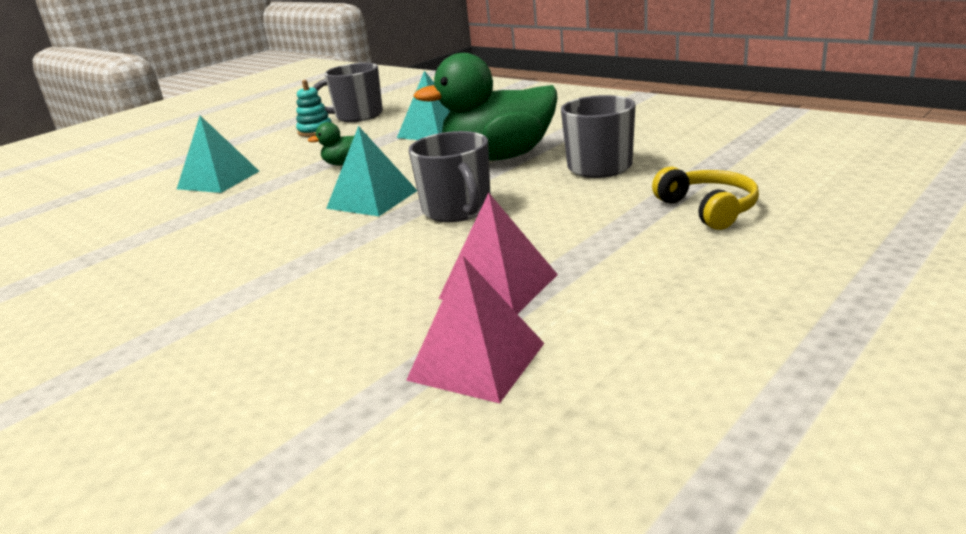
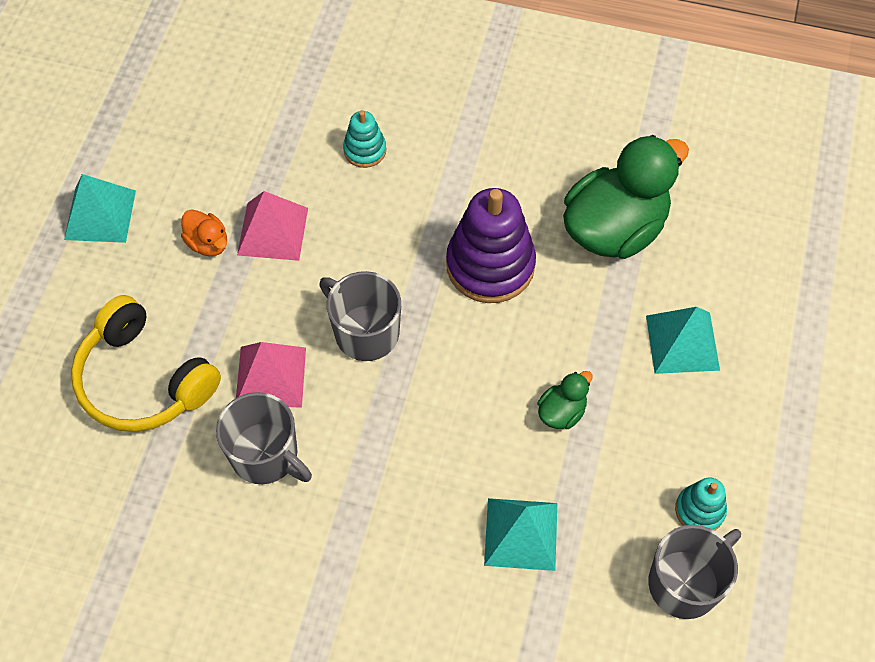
camera: 150 degrees right, 35 degrees up
(298, 230) = (490, 265): none -> purple stacking toy
(313, 338) = (365, 150): none -> turquoise stacking toy
(372, 199) = (464, 335): turquoise pyramid -> turquoise pyramid (100, 214)
(477, 361) = (251, 160): pink pyramid -> pink pyramid (270, 376)
(499, 157) = (386, 462): green duck -> green duck (614, 229)
(590, 289) = (208, 243): none -> orange duck
(708, 209) = (143, 380): yellow headphones -> yellow headphones, size x1.61

